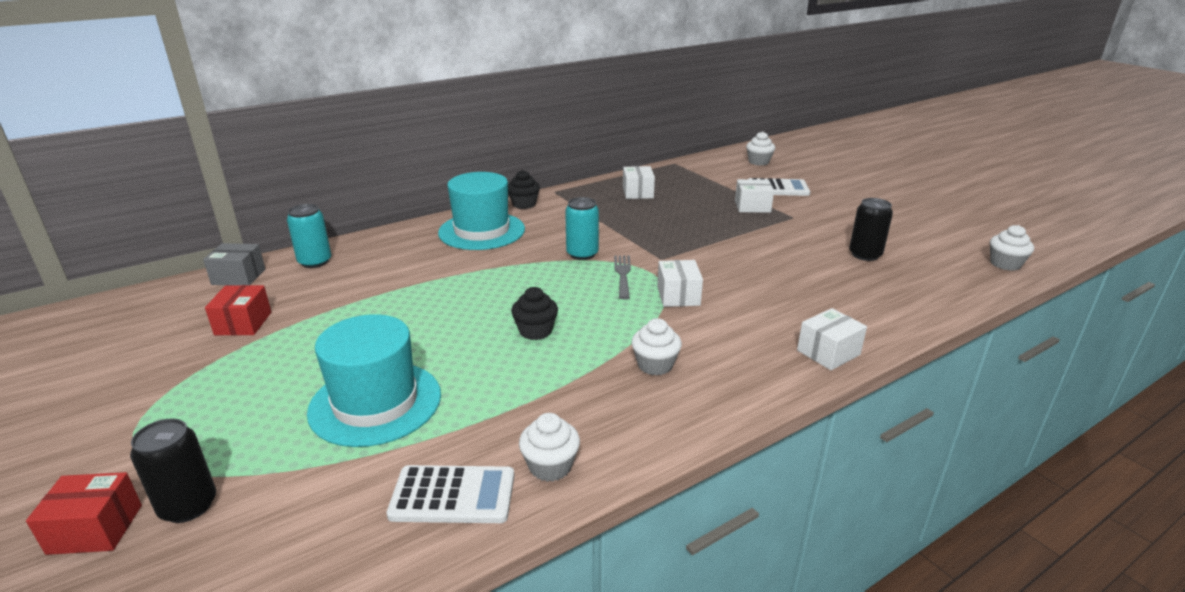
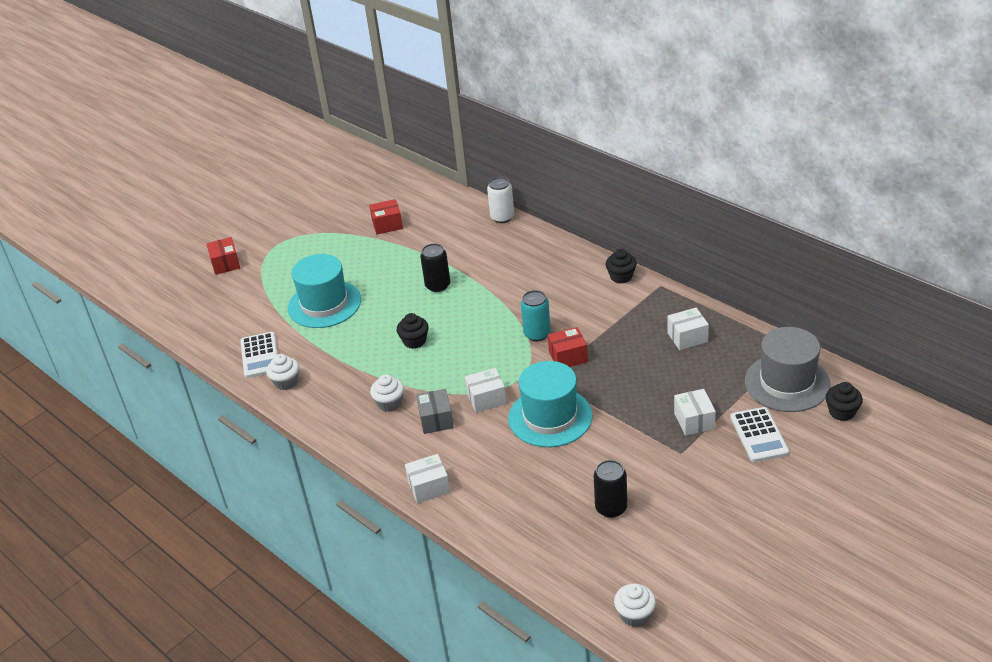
camera: 80 degrees right, 10 degrees up
(188, 506) = (241, 281): black can -> black can (437, 285)
(239, 277) = (440, 196): grey box -> grey box (436, 420)
(315, 262) = (472, 216): turquoise can -> none
(344, 245) = (502, 217): none -> white can
(481, 231) = (555, 271): turquoise hat -> turquoise hat (550, 417)
(622, 274) = (510, 363): grey fork -> none
(632, 244) = (568, 357): none -> red box
(717, 171) = (787, 383): none -> grey hat
(758, 162) = (842, 412): white cupcake -> black cupcake
(828, 352) = (429, 487): white box -> white box turned 60 degrees counterclockwise

